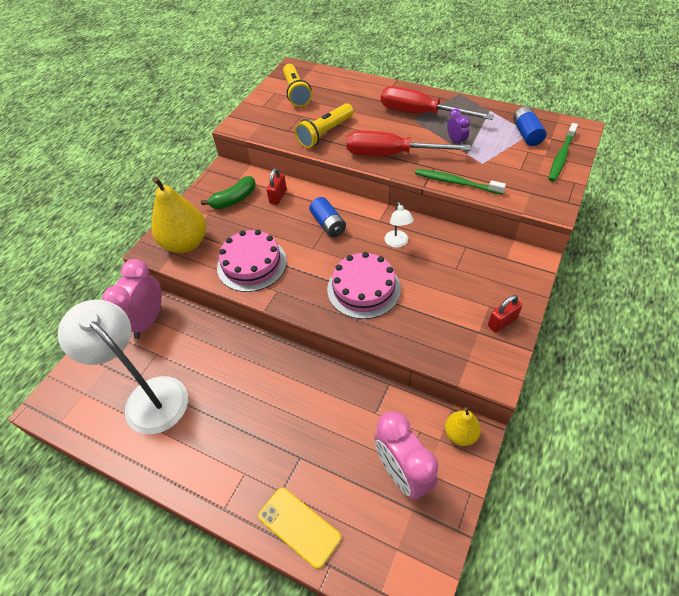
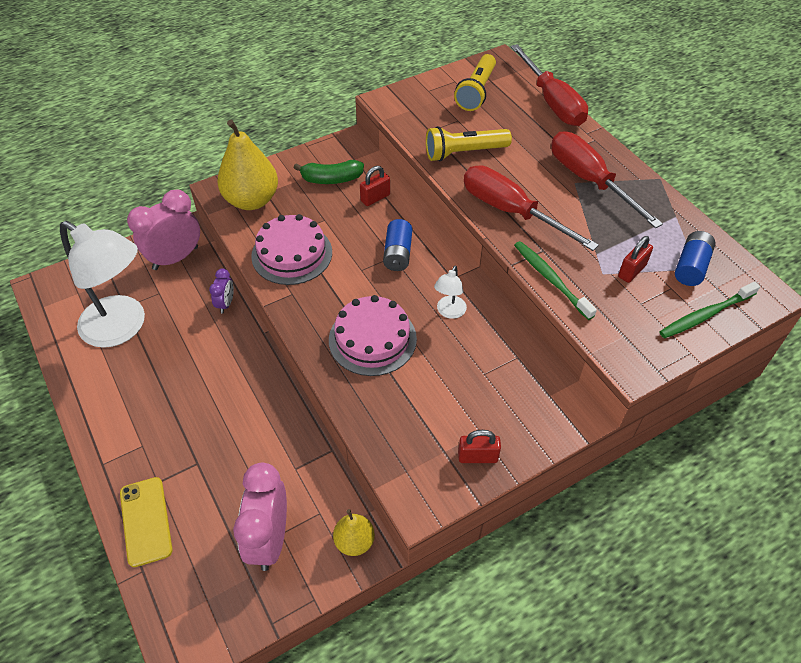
camera: 30 degrees right, 0 degrees up
(148, 396) = (123, 328): white lamp -> white lamp turned 135 degrees clockwise
(351, 78) = (552, 102): none -> red screwdriver
(456, 141) = (597, 233): purple clock -> purple clock (226, 304)
(497, 153) = (632, 271): none -> red padlock

